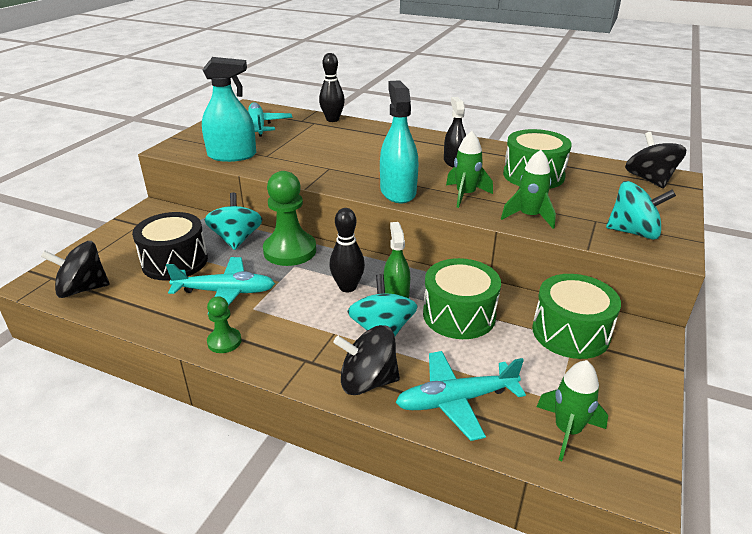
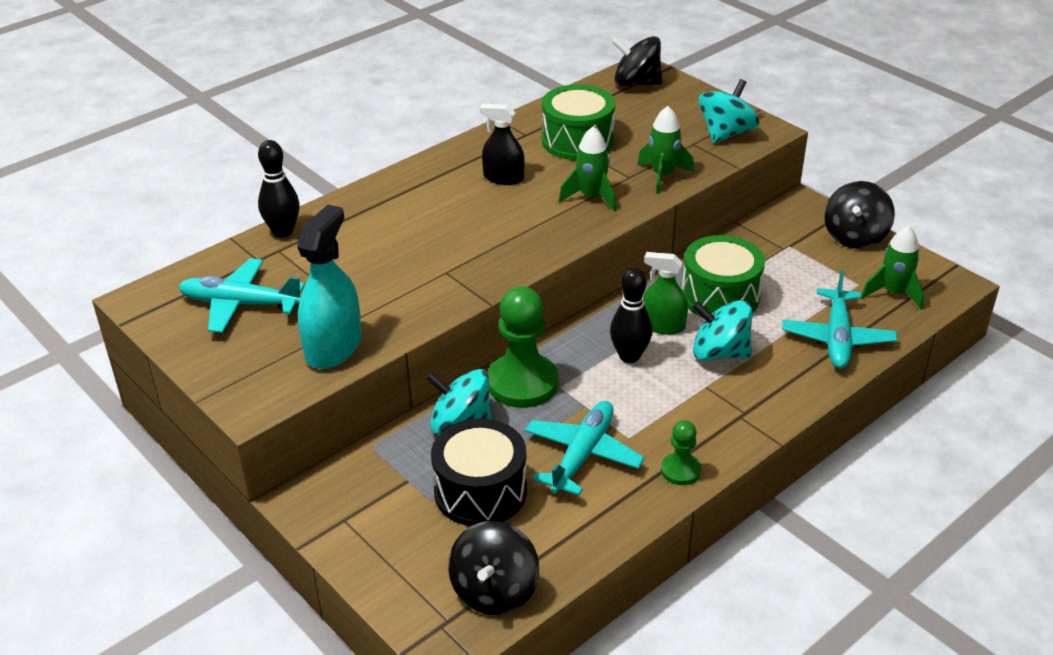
camera: 65 degrees left, 5 degrees up
(367, 381) = (790, 383): black spinning top -> black spinning top (855, 236)
(398, 192) = (551, 238): turquoise spray bottle -> none
(570, 332) = (779, 243): green drum -> none

